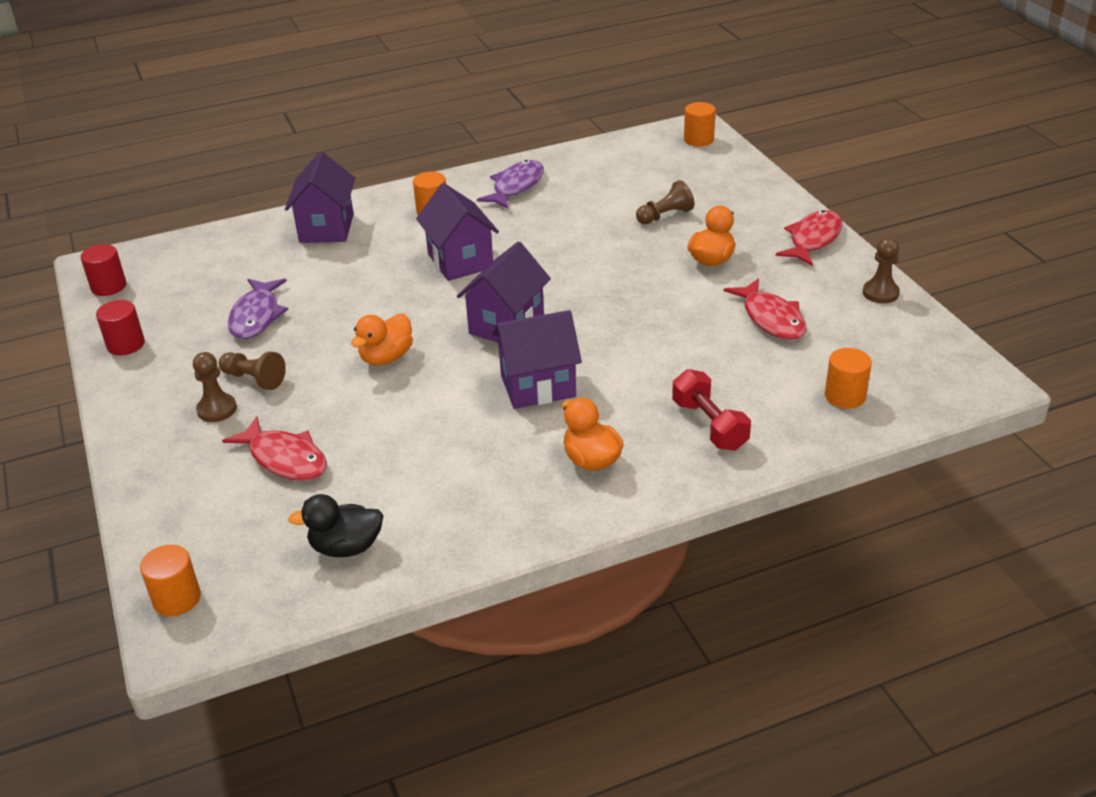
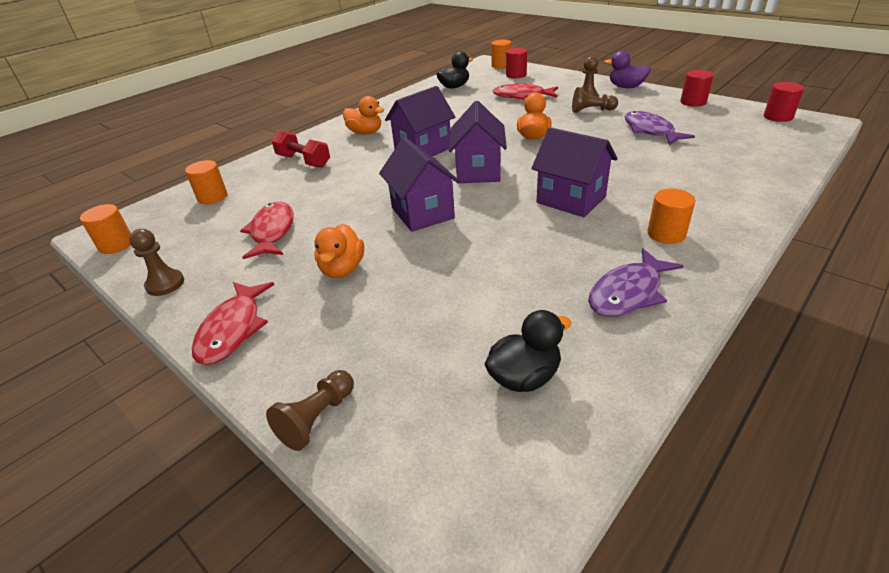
camera: 155 degrees right, 0 degrees up
(129, 414) = (626, 87): none -> purple duck
(205, 539) = (516, 75): none -> red cylinder
(326, 228) = (726, 190): purple house -> purple house (422, 213)
(516, 186) = (628, 293): purple fish -> purple fish turned 45 degrees clockwise
(627, 168) = (524, 377): none -> black duck
(665, 216) = (420, 308): brown pawn -> brown pawn (317, 418)
(698, 140) = (459, 503): orange cylinder -> orange cylinder (116, 245)
(771, 318) = (272, 232): red fish -> red fish turned 45 degrees clockwise

